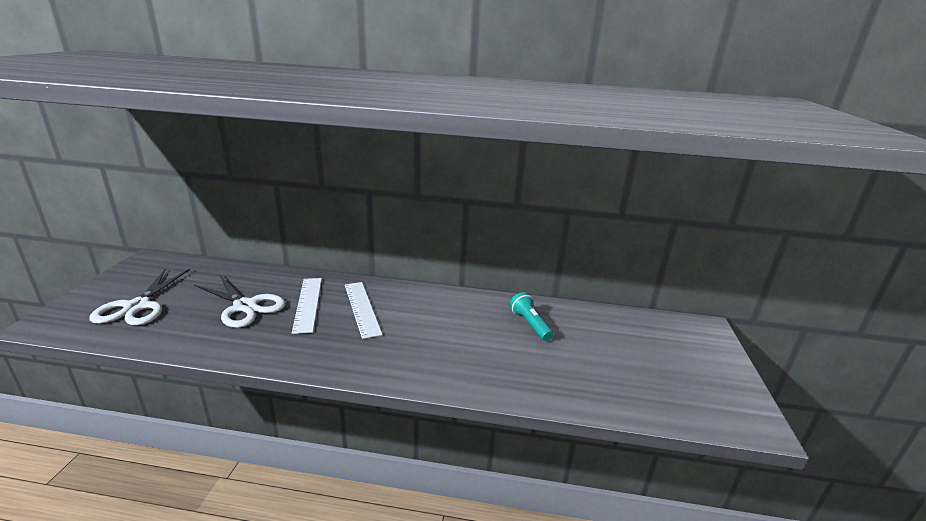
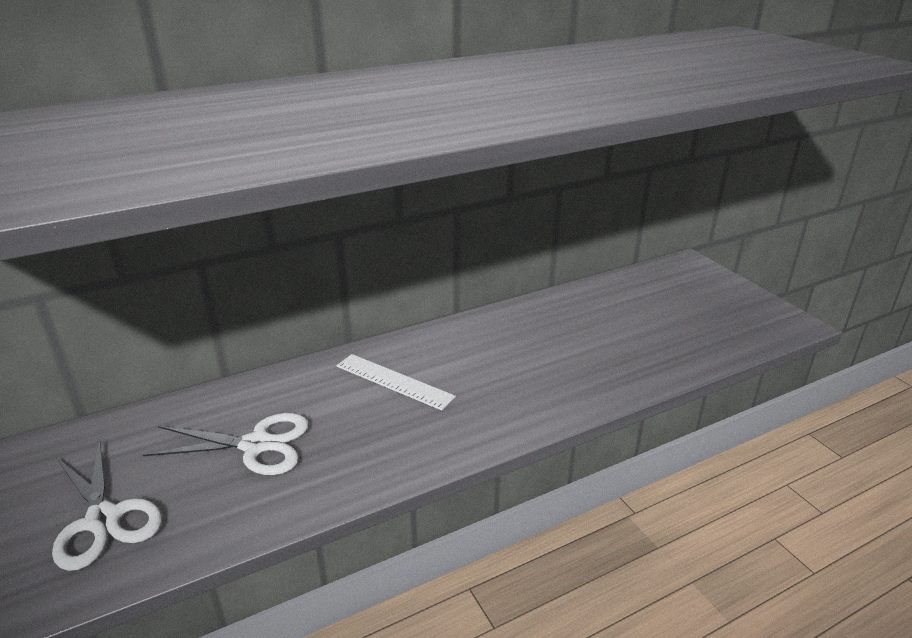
camera: 35 degrees left, 5 degrees up
(308, 304) = (327, 405): white ruler -> none
(530, 324) = (566, 321): turquoise flashlight -> none

